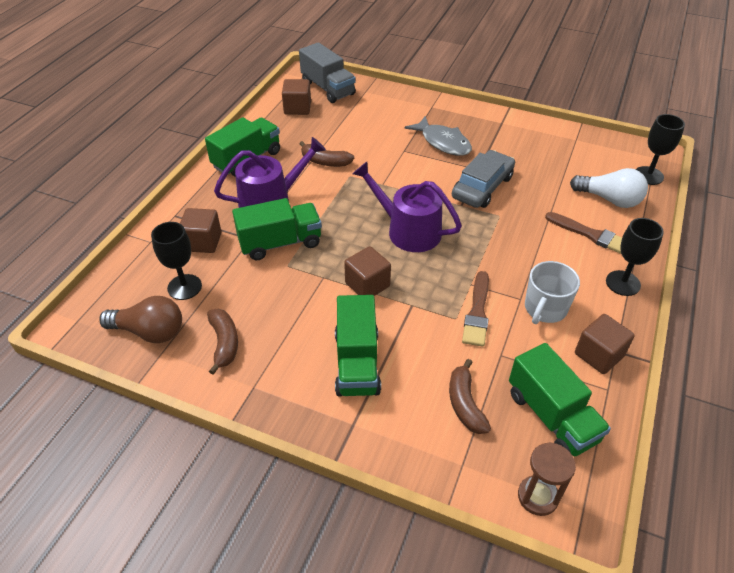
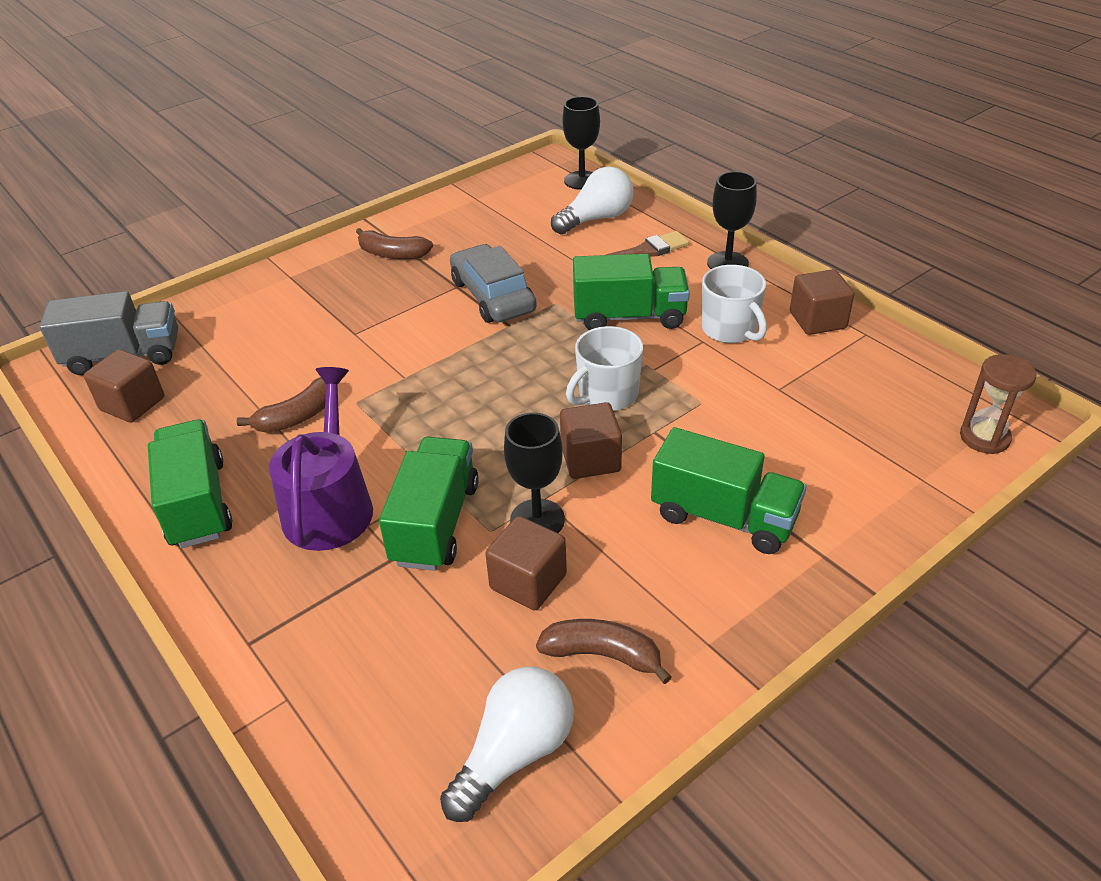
camera: 60 degrees left, 5 degrees down
(149, 332) = (514, 754): brown light bulb -> white light bulb
(184, 287) = (442, 675): black goblet -> black goblet (537, 520)
(203, 242) = (353, 620): brown cube -> brown cube (528, 581)
(408, 230) = (518, 386): purple watering can -> none
(429, 271) = (607, 395): none -> white mug
(443, 142) = (375, 294): grey fish -> none
(465, 404) = (837, 444): brown banana -> brown banana (392, 254)
(477, 312) = (703, 381): brown brush -> none
(551, 416) = (884, 386): green truck -> green truck (629, 316)

